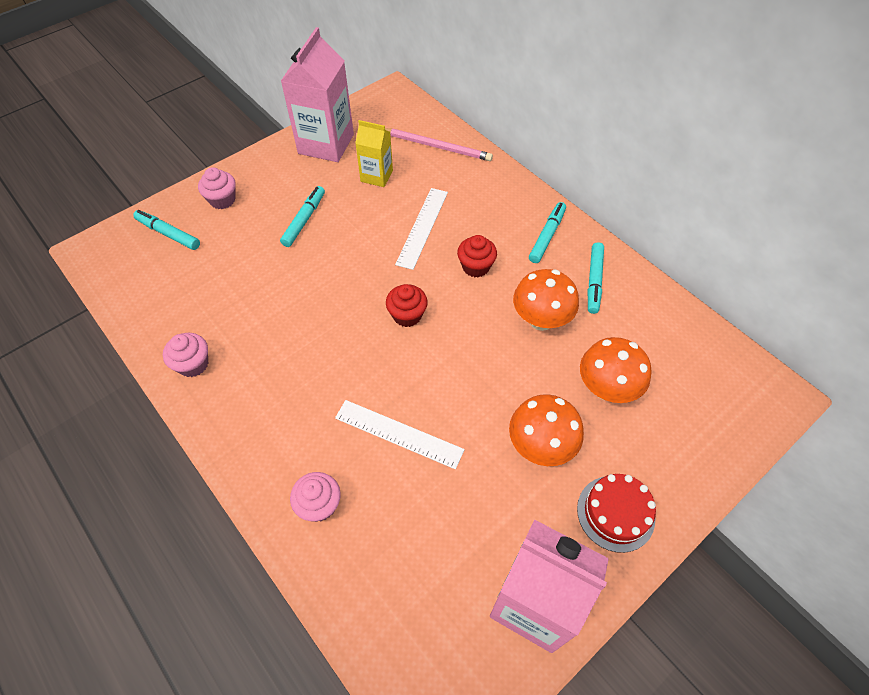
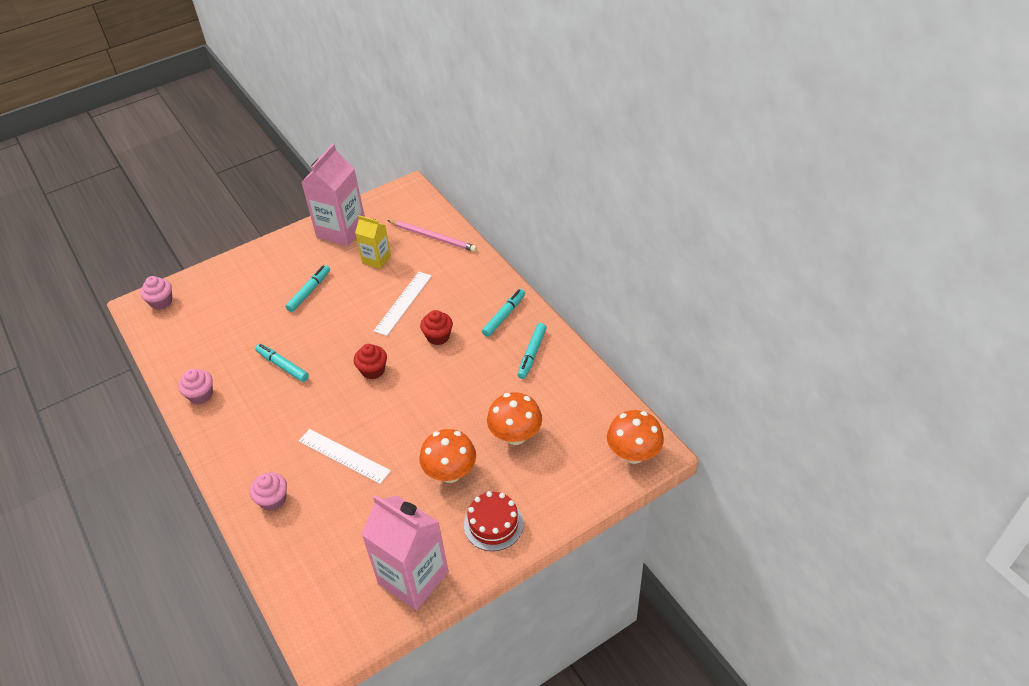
camera: 10 degrees right, 10 degrees down
(168, 233) = (200, 296): turquoise marker -> turquoise marker (283, 366)
(222, 200) = (248, 272): pink cupcake -> pink cupcake (161, 302)
(541, 319) = (479, 381): orange mushroom -> orange mushroom (633, 454)

